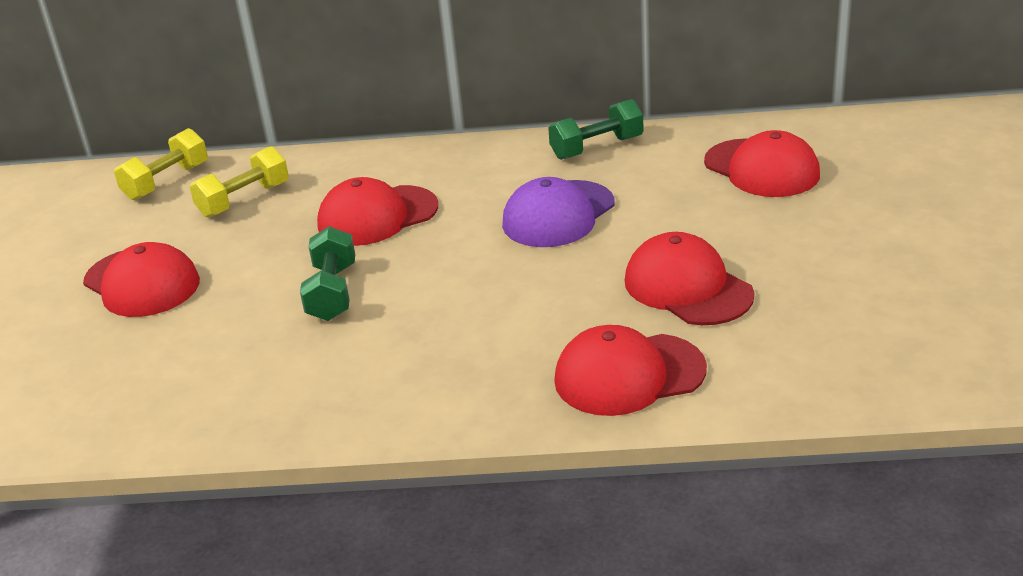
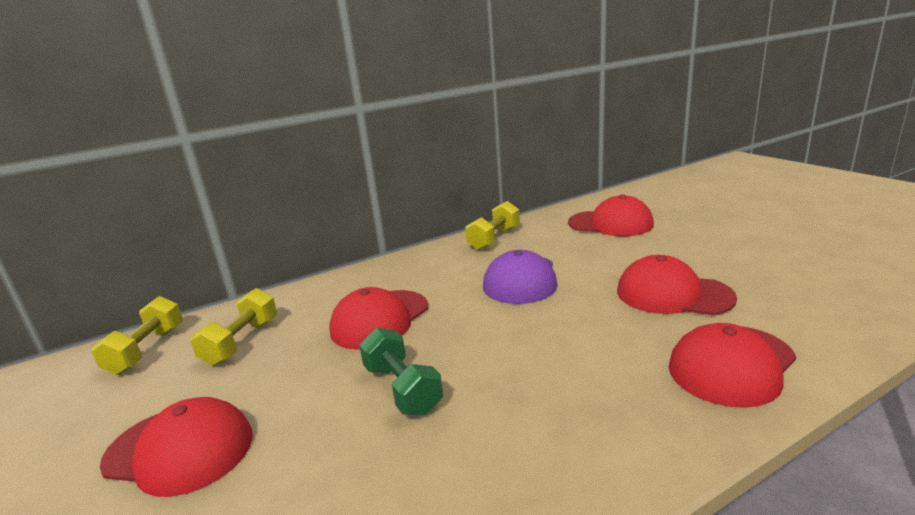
camera: 30 degrees left, 10 degrees down
(597, 148) = (494, 239): green dumbbell -> yellow dumbbell

